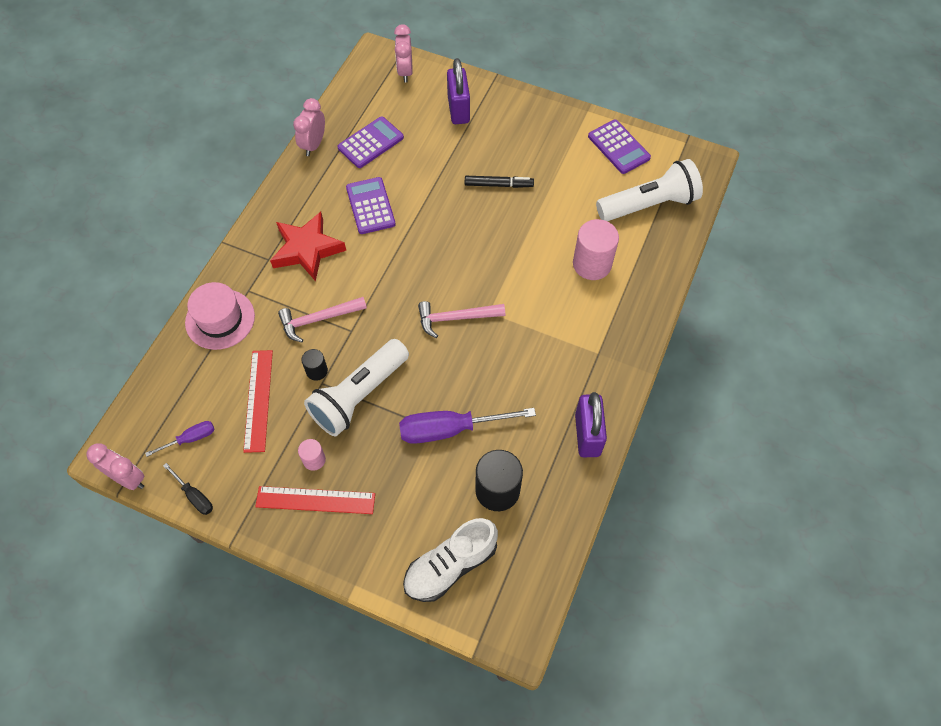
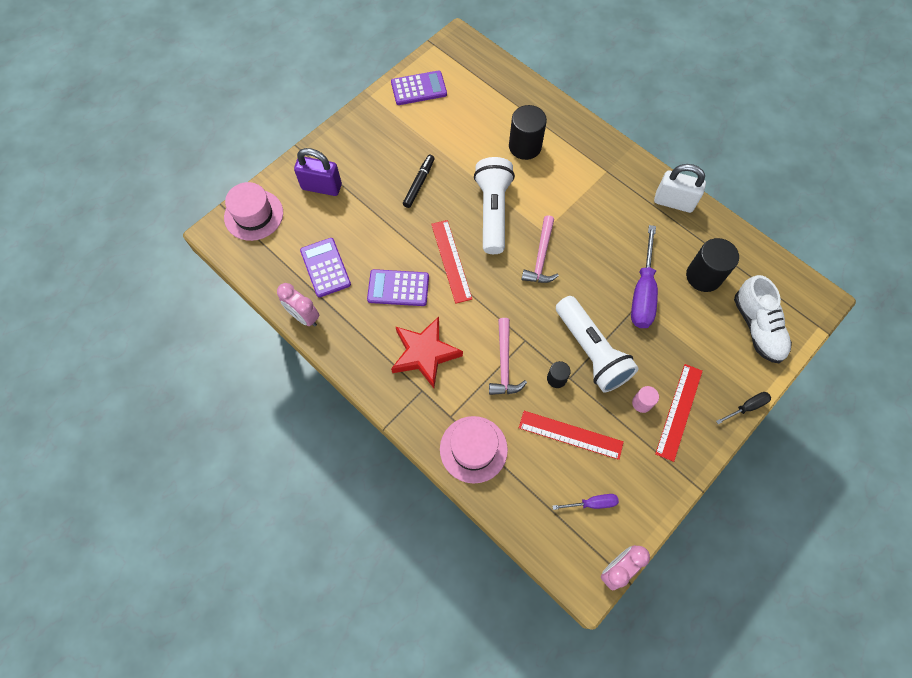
camera: 70 degrees left, 5 degrees up
(190, 439) = (592, 503): purple screwdriver -> purple screwdriver turned 90 degrees clockwise
(194, 496) = (650, 511): black screwdriver -> black screwdriver (747, 407)
(405, 72) = (254, 215): pink clock -> pink hat
(418, 240) = (451, 261): none -> red ruler
(587, 435) = (673, 202): purple padlock -> white padlock
(592, 264) = (525, 146): pink cylinder -> black cylinder
(649, 204) = (484, 90): white flashlight -> white flashlight (493, 212)

